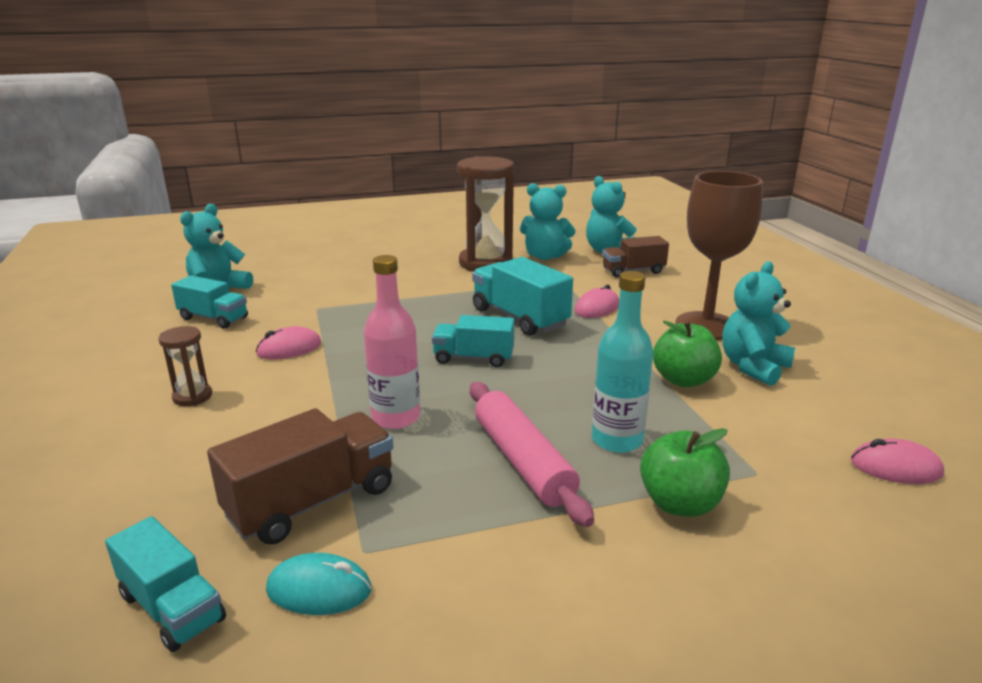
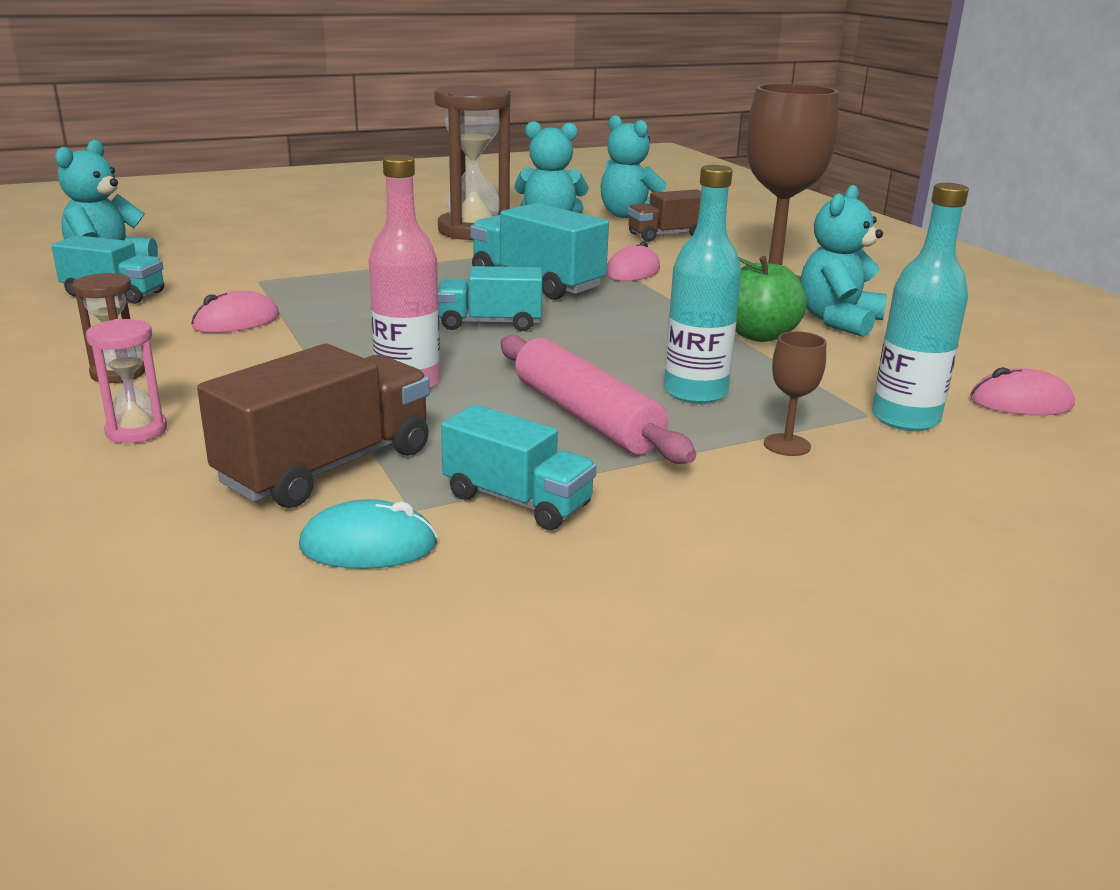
camera: 10 degrees left, 0 degrees up
(172, 607) = (178, 574): turquoise truck -> turquoise truck (517, 500)
(188, 455) = (136, 431): none -> pink hourglass
(680, 503) = (787, 445): green apple -> brown goblet
(788, 480) = (905, 419): none -> turquoise bottle

